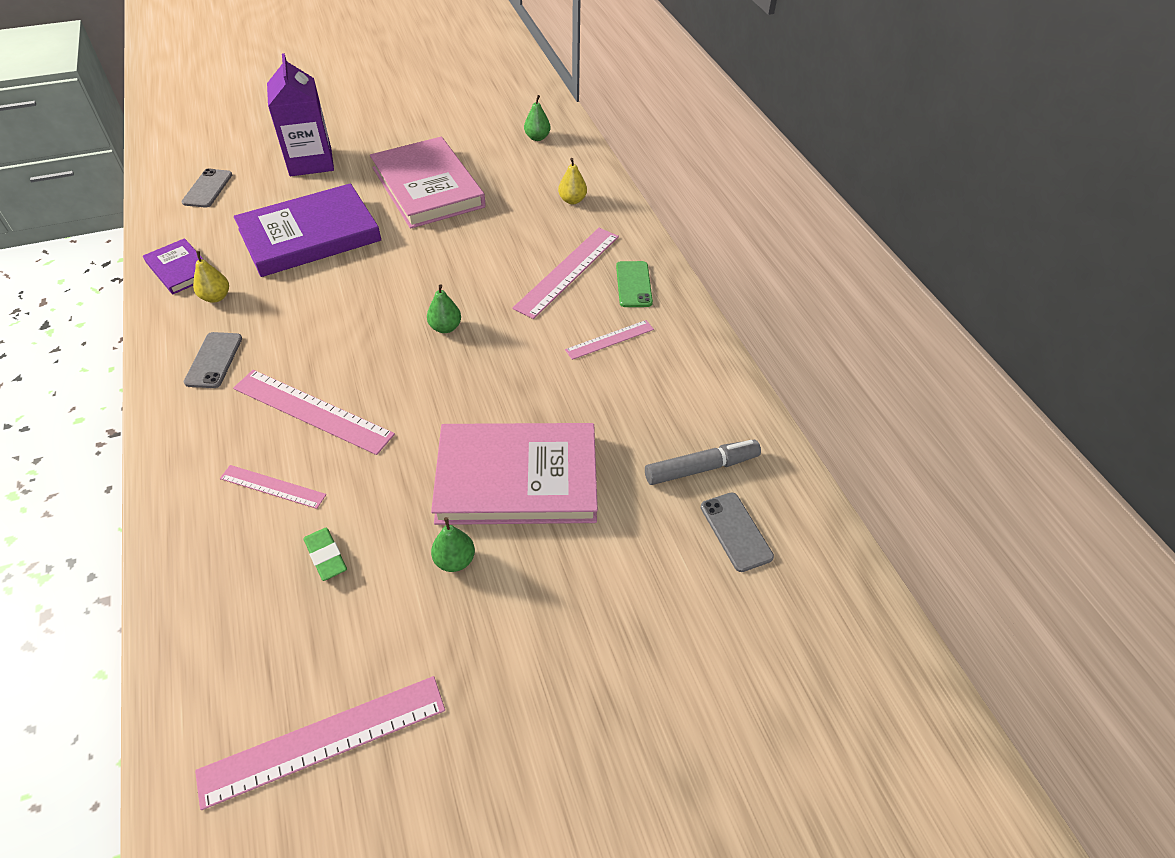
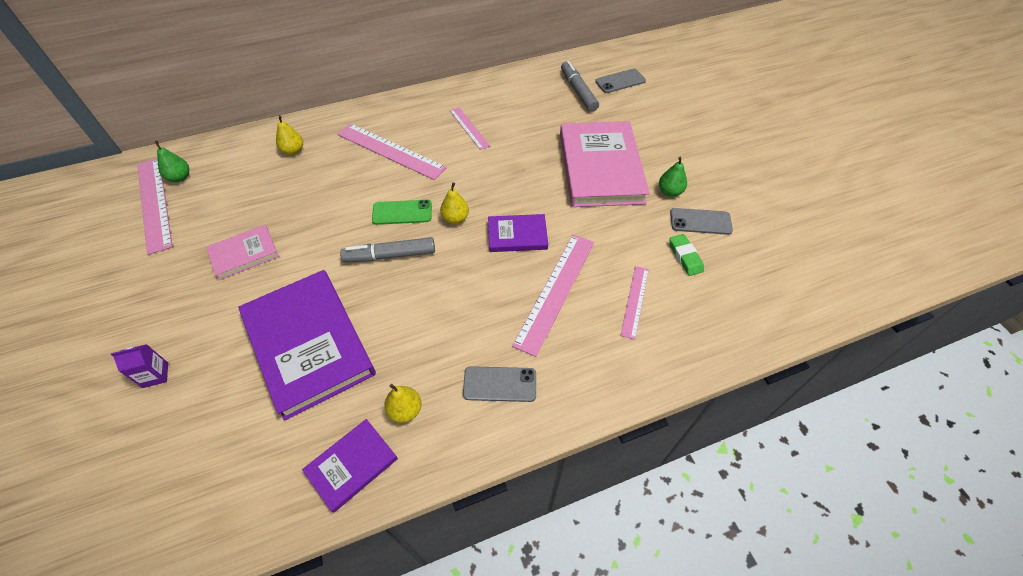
camera: 90 degrees left, 5 degrees up
(207, 188) = (181, 486): grey phone -> grey phone (700, 221)
(310, 162) = (155, 375): purple carton -> purple carton, size x0.42
(324, 740) = (801, 235): pink ruler -> pink ruler (154, 203)
(326, 556) = (685, 257): green eraser -> green eraser turned 75 degrees counterclockwise
(401, 279) = (390, 255): none -> grey marker
(406, 381) = (517, 235): none -> purple book
(428, 187) = (244, 254): pink book -> pink book, size x0.50
(445, 327) = (455, 218): green pear -> yellow pear
(633, 284) = (409, 116): green phone -> green phone (402, 212)

